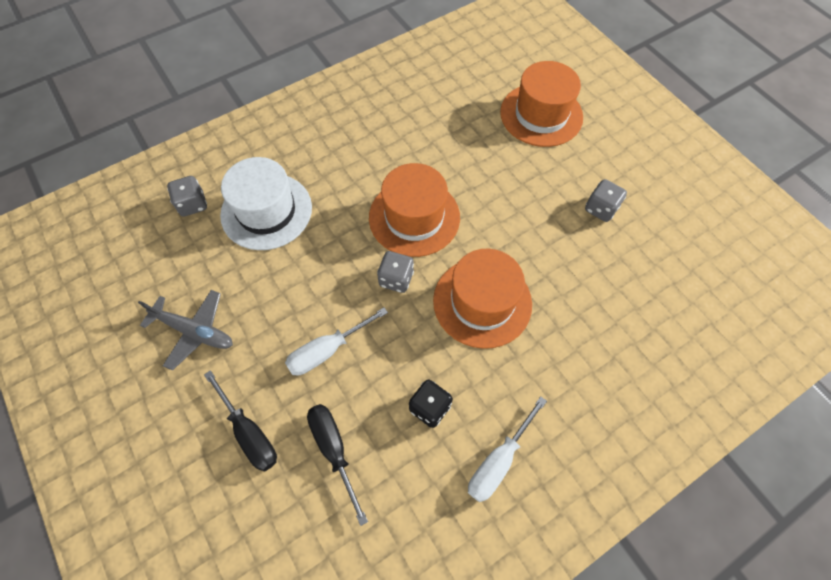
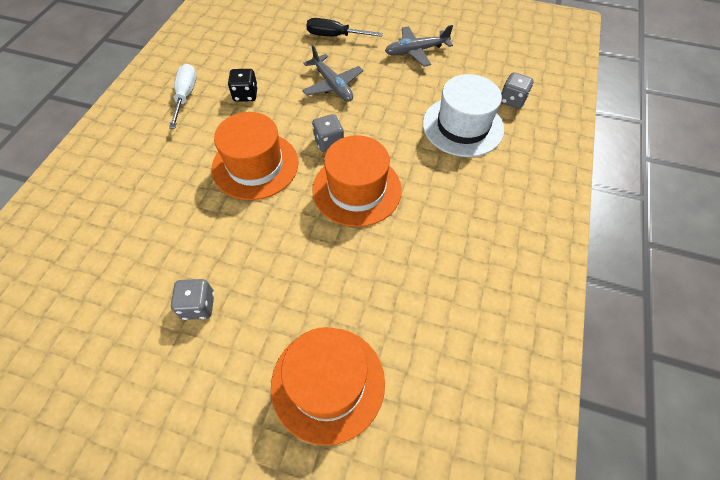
camera: 140 degrees right, 5 degrees down
(327, 350) = (332, 85): white screwdriver -> grey plane
(334, 450) = (283, 53): black screwdriver -> none

